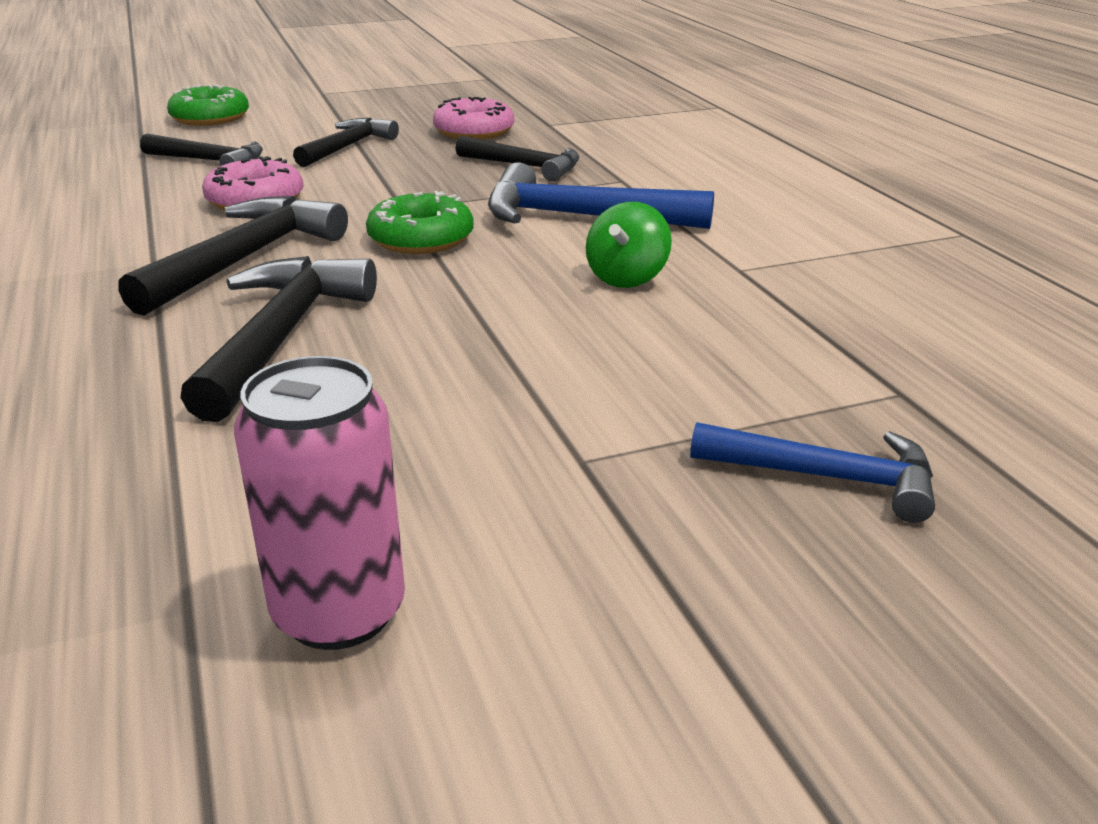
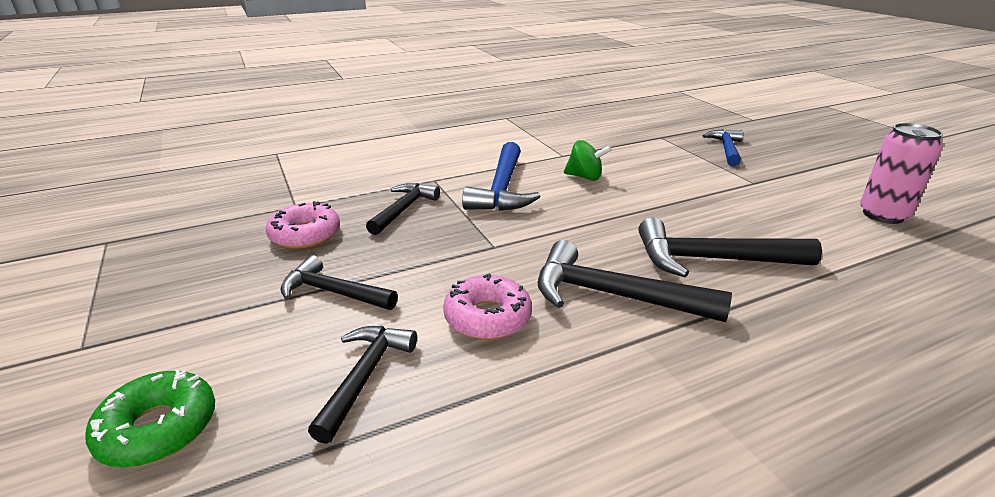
camera: 95 degrees left, 0 degrees up
(421, 239) = (551, 233): green donut -> none

